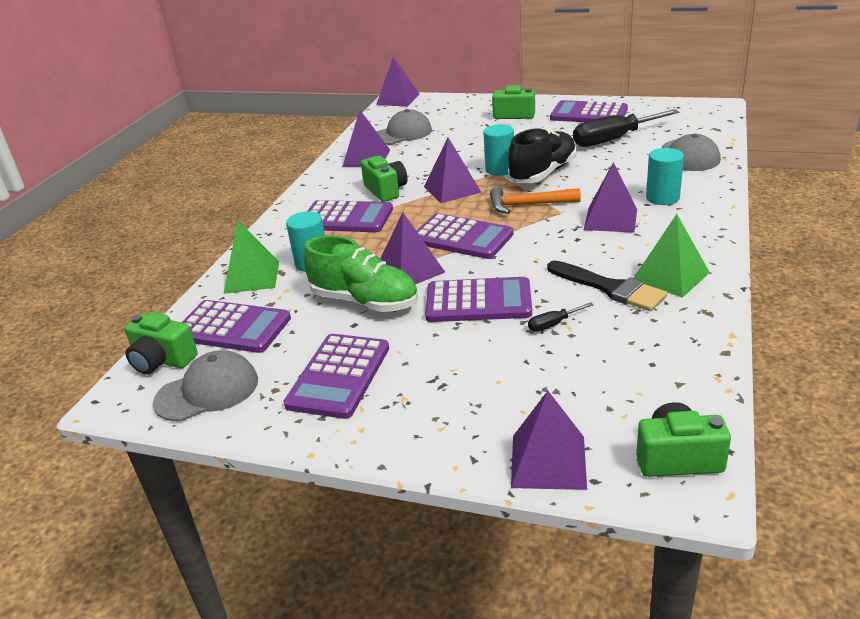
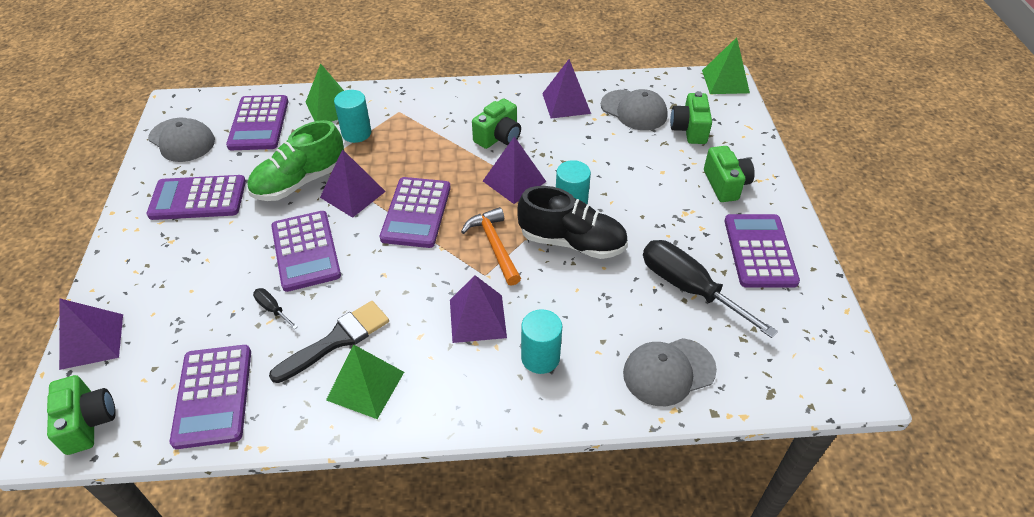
camera: 65 degrees right, 15 degrees up
(162, 360) = (217, 106): green camera -> green camera (689, 129)
(346, 218) = (438, 128): purple calculator -> purple calculator (213, 396)
(364, 301) = (300, 181): green shoe -> green shoe turned 45 degrees clockwise
(398, 99) = (725, 81): purple pyramid -> green pyramid
(610, 288) = (337, 340): black brush -> black brush turned 150 degrees counterclockwise

